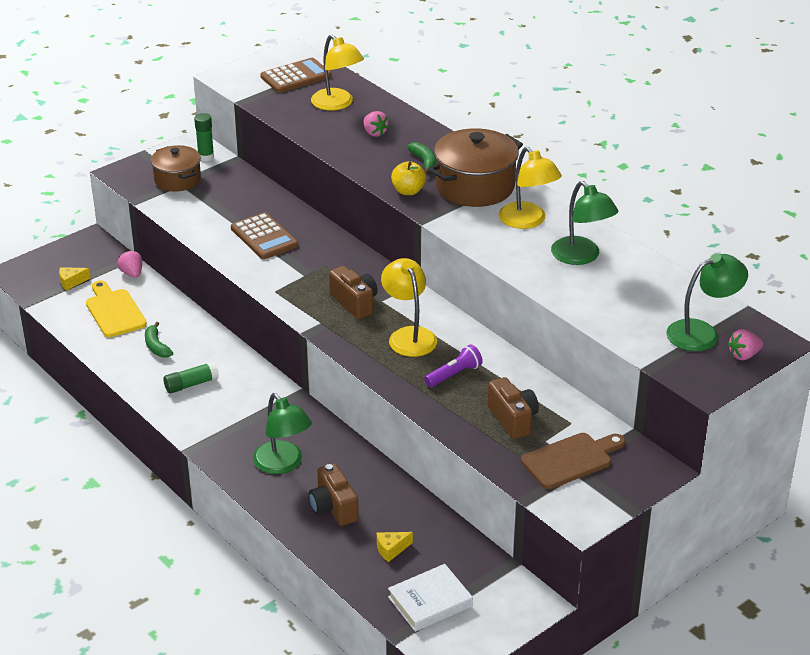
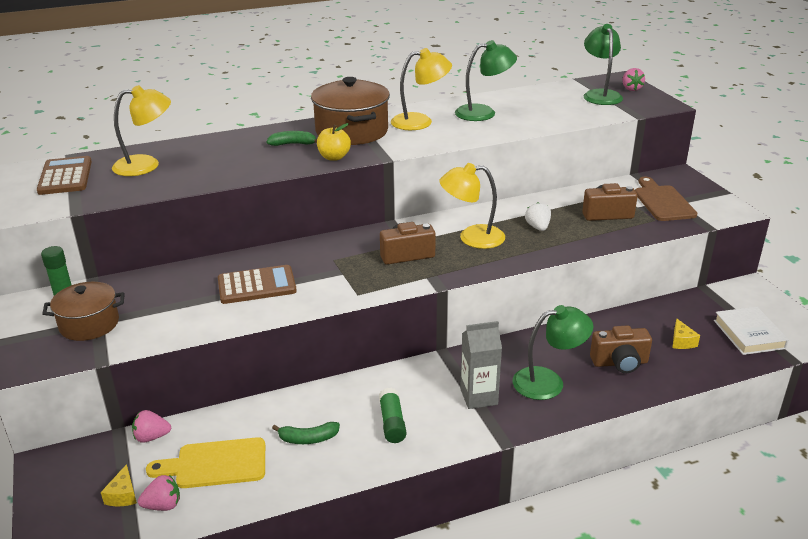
camera: 70 degrees left, 5 degrees down
(244, 425) = (479, 397): none -> grey carton
(374, 133) = (220, 156): pink strawberry -> pink strawberry (163, 505)
(454, 375) = (538, 227): purple flashlight -> white strawberry

